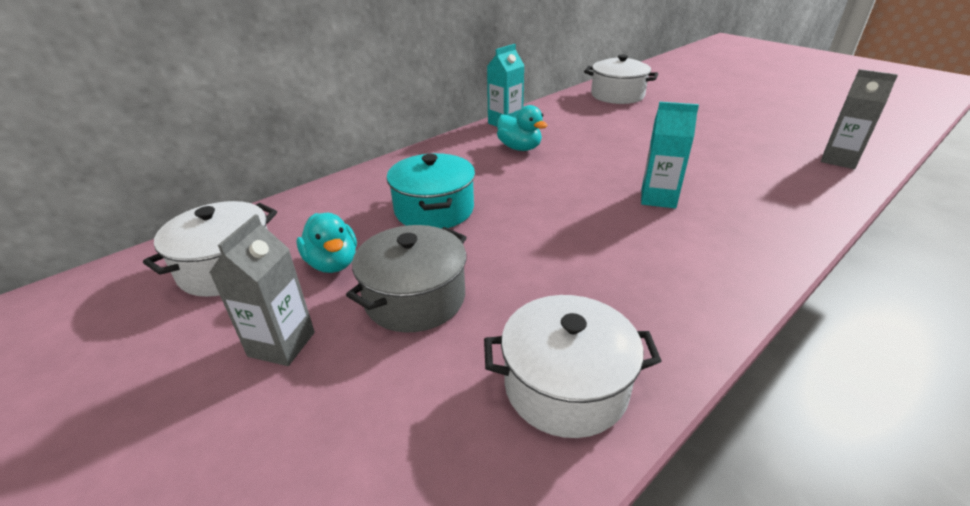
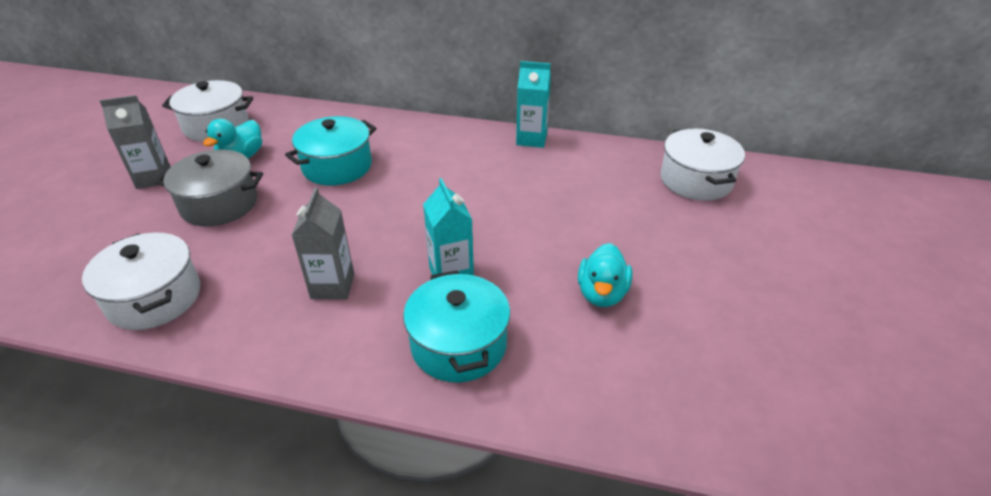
camera: 55 degrees right, 5 degrees up
(519, 148) = (484, 165): turquoise duck -> turquoise duck (602, 294)
(747, 217) = (459, 345): none -> turquoise pot
(839, 160) = (696, 408): grey carton -> grey carton (332, 286)

